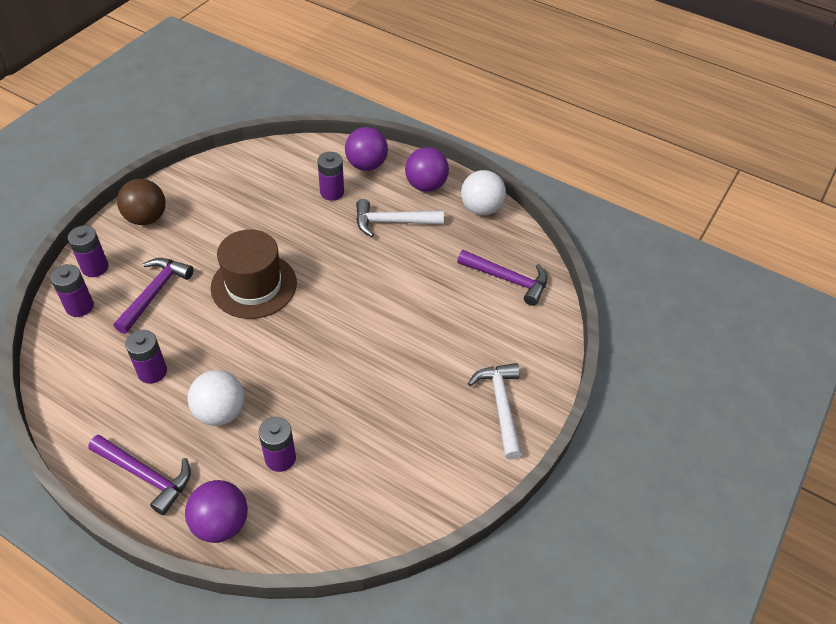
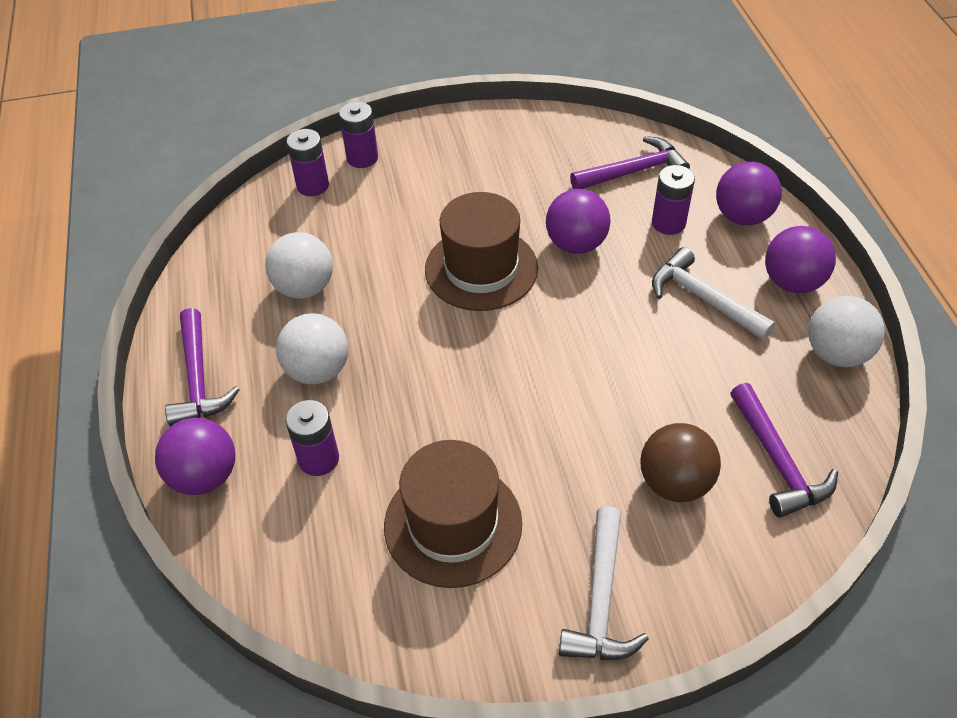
camera: 50 degrees right, 0 degrees up
(146, 218) = (454, 138): brown ball -> brown ball (675, 482)
(152, 372) = (304, 288): purple battery -> white ball
(155, 293) = (385, 215): purple hammer -> purple hammer (634, 171)
(293, 236) = (576, 244): none -> purple ball
(393, 430) = (453, 524): none -> brown hat
(500, 406) = (601, 600): white hammer -> white hammer turned 150 degrees clockwise

